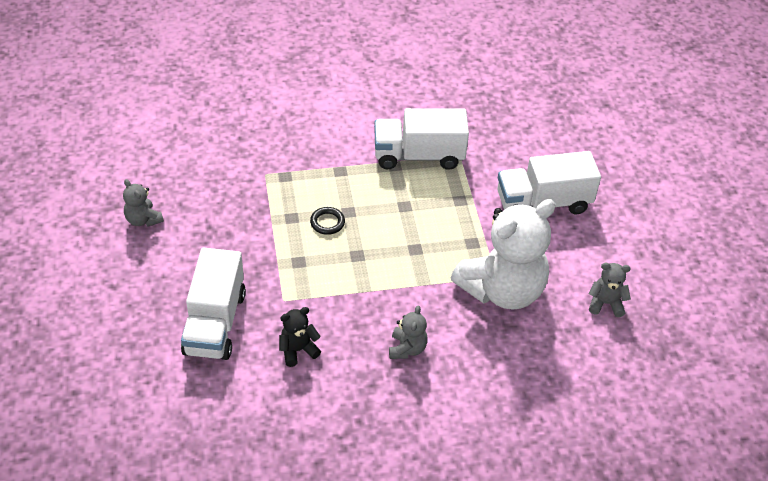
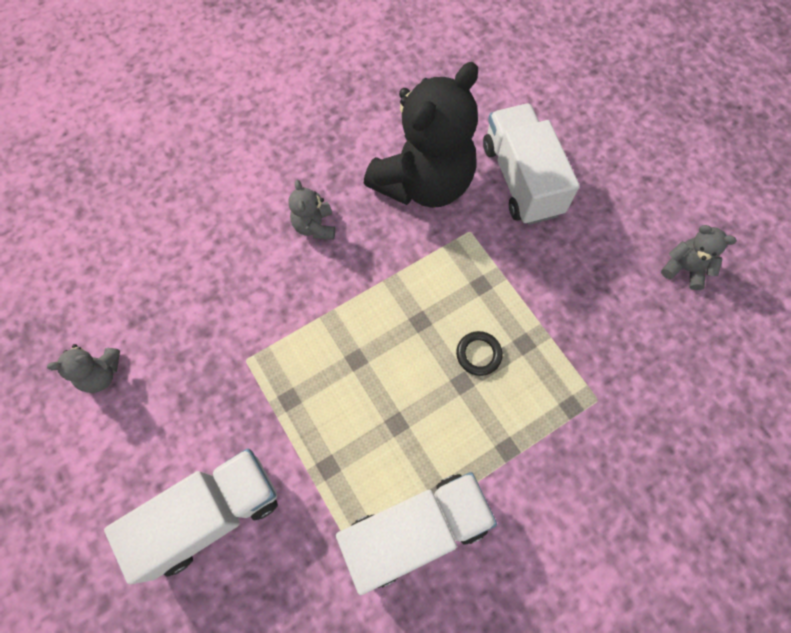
camera: 160 degrees right, 20 degrees up
(298, 350) = (423, 183): black teddy bear -> black teddy bear, size x2.36
(502, 290) = (232, 342): white teddy bear -> none

